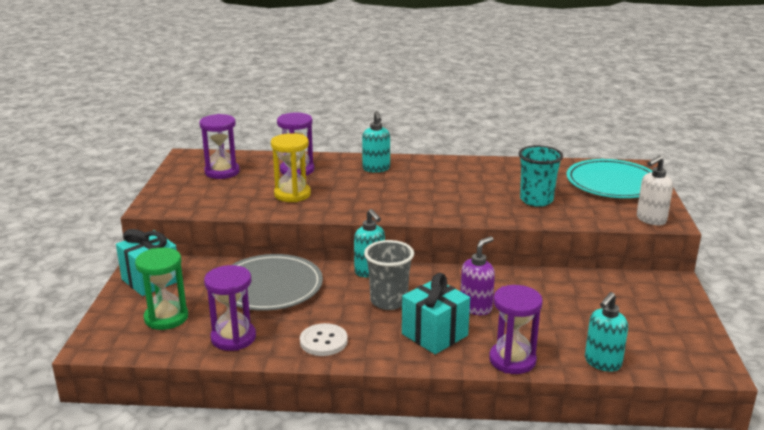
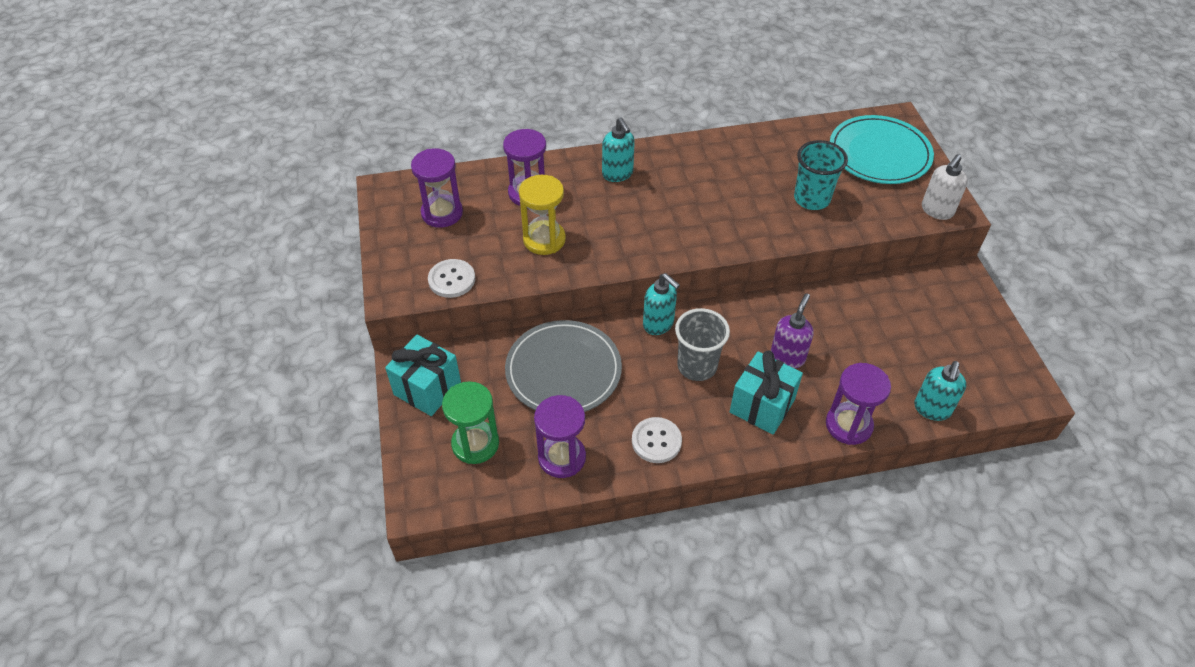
camera: 15 degrees left, 25 degrees up
(203, 205) = (451, 279): none -> white button

